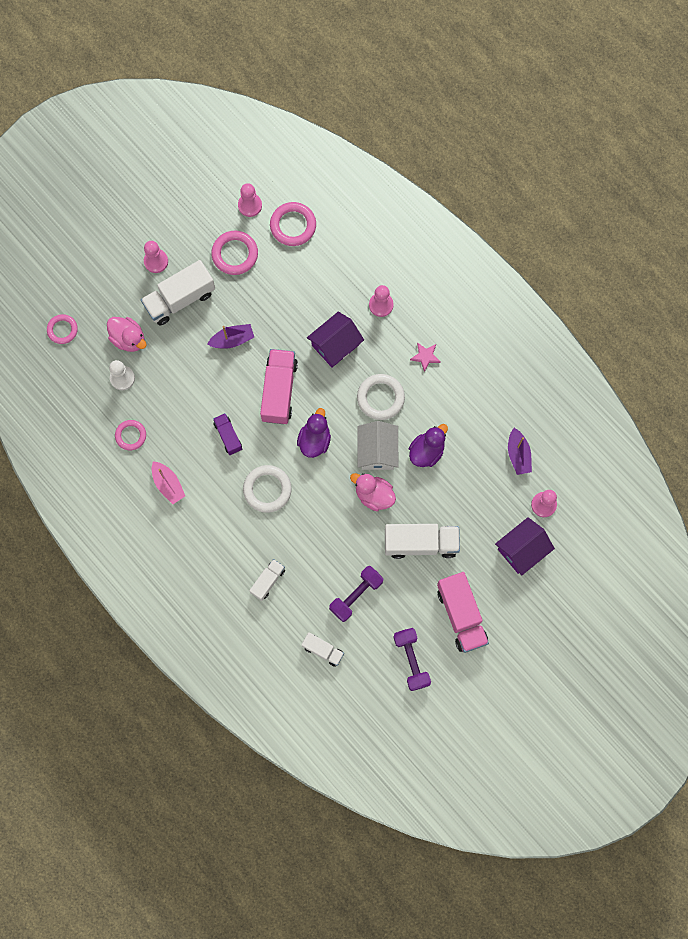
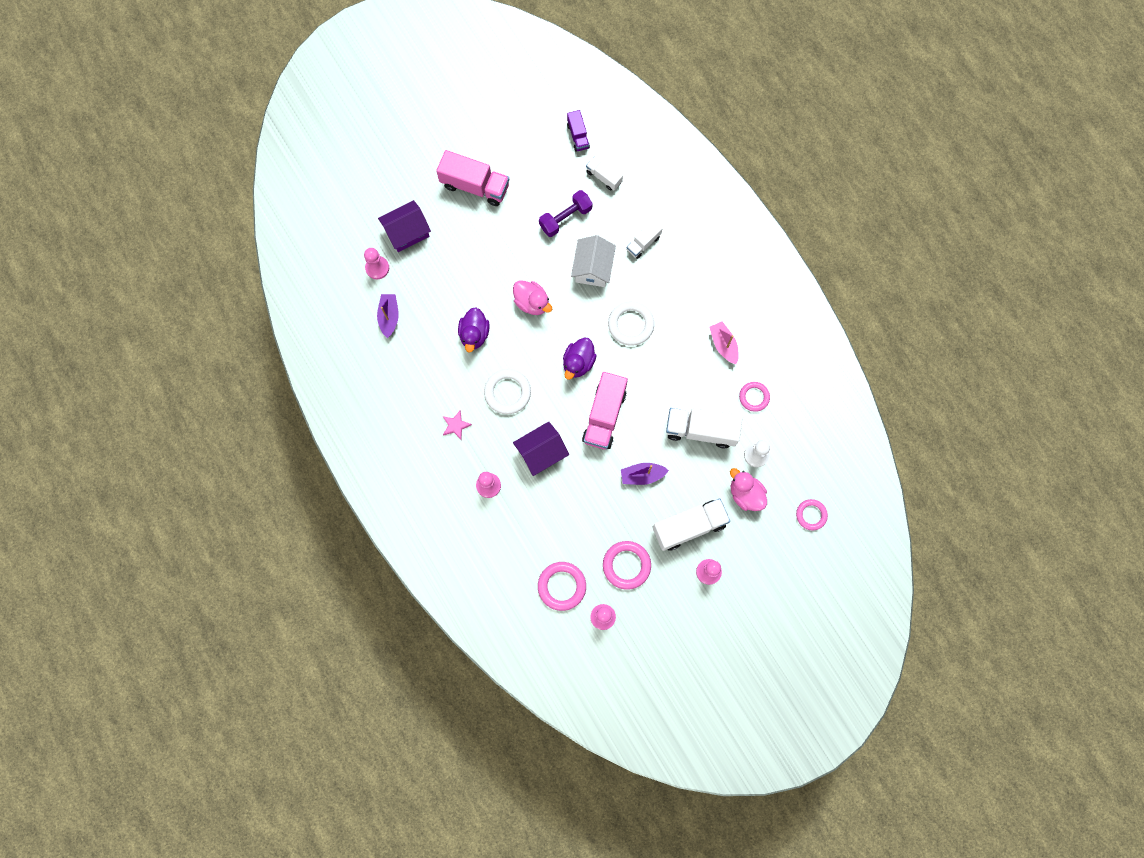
camera: 170 degrees left, 0 degrees up
(228, 436) = (660, 380): purple truck -> purple truck (578, 136)
(377, 451) = (521, 342): white house -> white house (593, 268)
(411, 660) = (527, 156): purple dumbbell -> none
(421, 543) = (497, 253): white truck -> white truck (701, 430)
(426, 451) = (474, 334): purple duck -> purple duck turned 45 degrees counterclockwise
(461, 615) = (475, 186): pink truck -> pink truck turned 120 degrees clockwise

